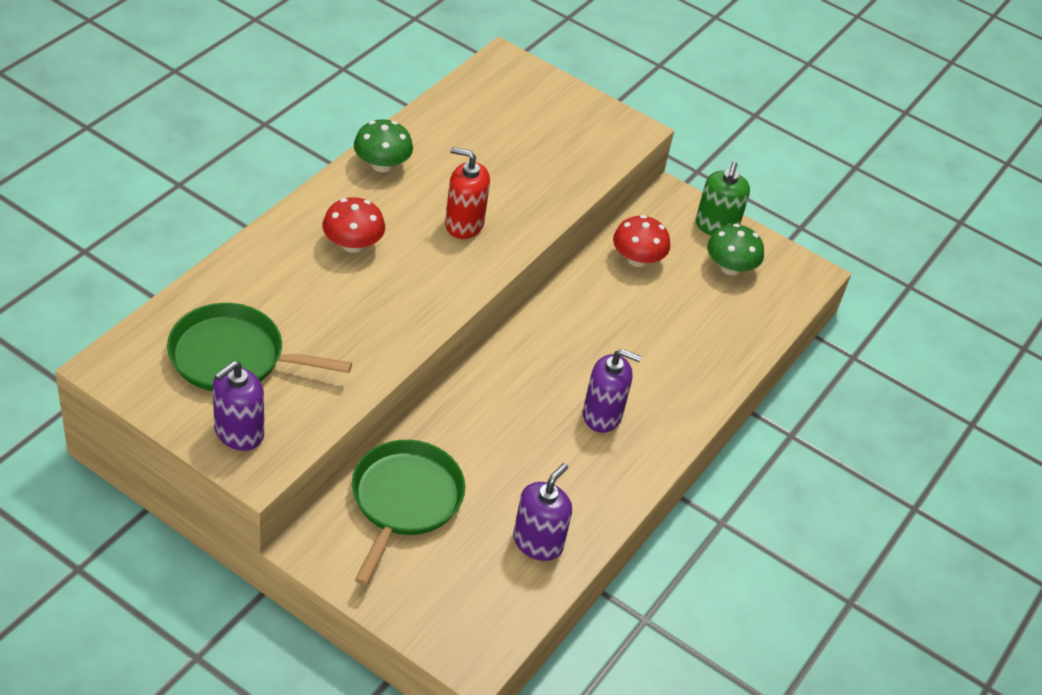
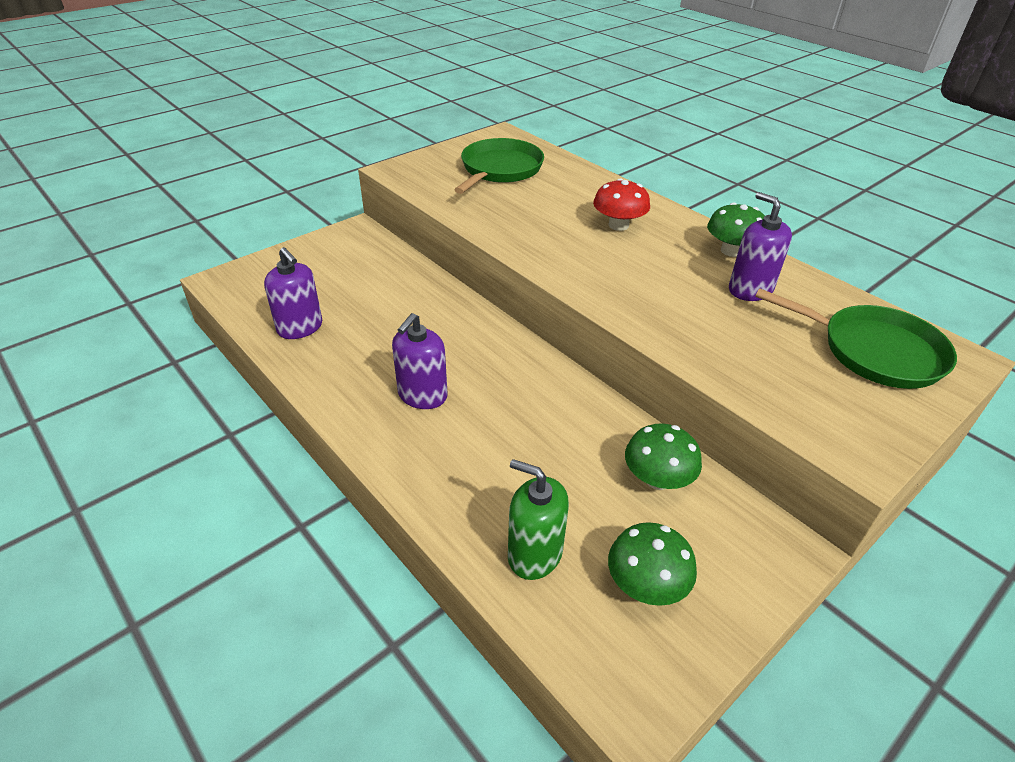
camera: 110 degrees right, 5 degrees down
(239, 432) = (429, 166): purple soap dispenser -> purple soap dispenser (750, 290)
(404, 500) = (377, 269): green pan -> green pan (875, 351)
(464, 224) = (649, 285): red soap dispenser -> none
(637, 259) = (657, 479): red mushroom -> green mushroom
(716, 226) = (735, 591): green soap dispenser -> green soap dispenser (534, 554)

